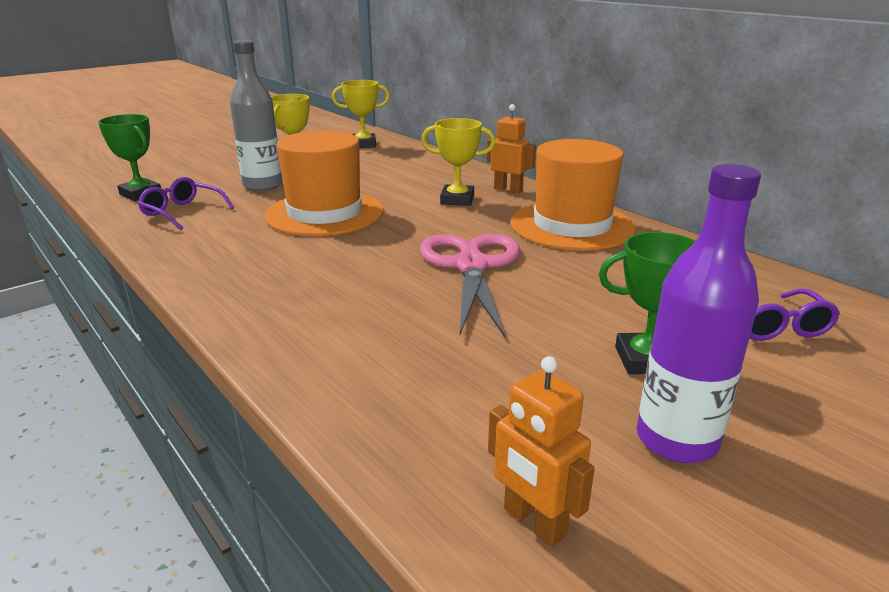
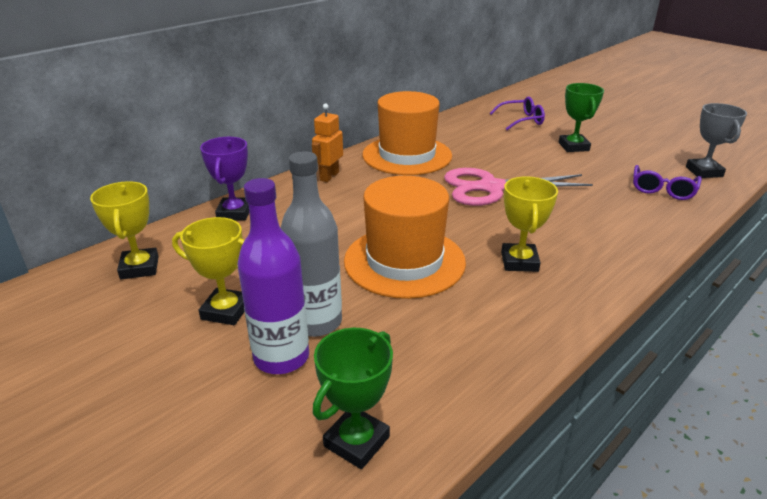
camera: 95 degrees left, 5 degrees up
(182, 212) = (422, 368): purple glasses -> purple glasses (662, 190)
(435, 161) = (234, 213): none -> purple trophy
(457, 200) = (357, 197): yellow trophy -> yellow trophy (519, 262)
(533, 522) = (704, 172): orange robot -> grey trophy
(676, 440) = (630, 146): purple bottle -> purple bottle (281, 357)

